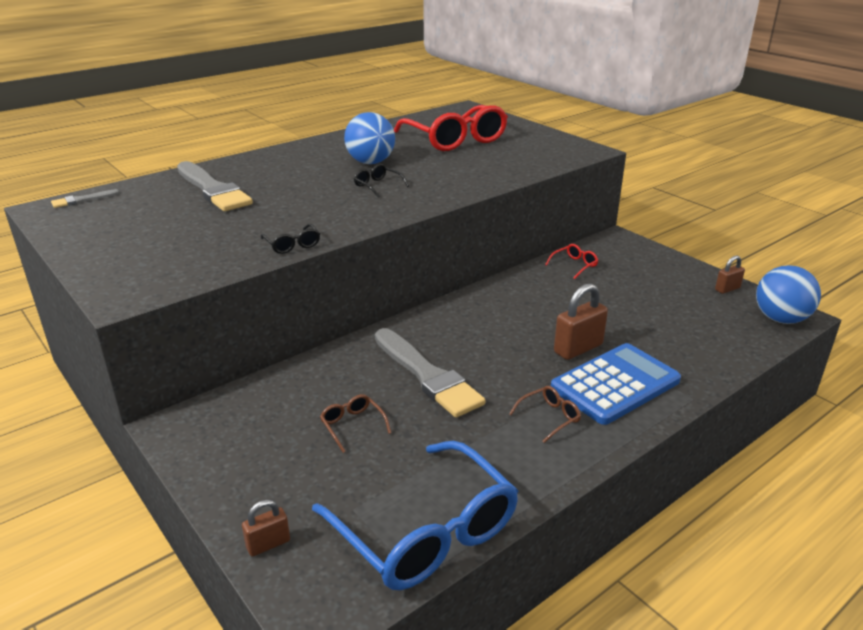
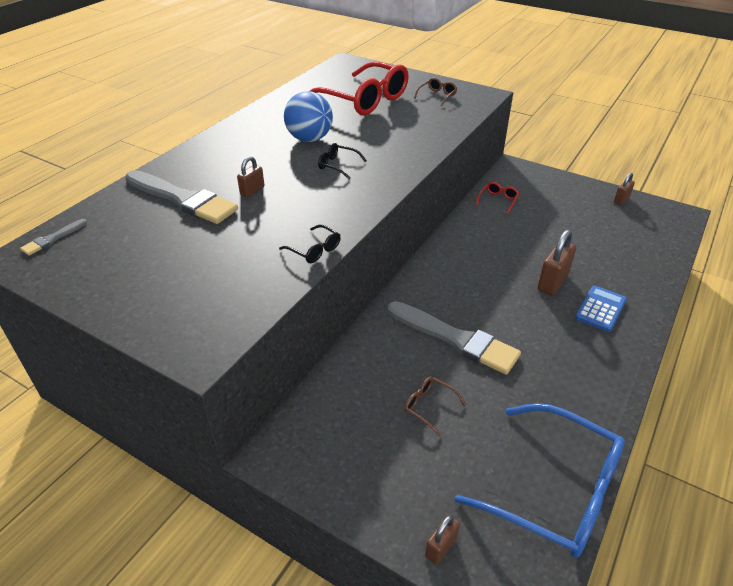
camera: 20 degrees left, 10 degrees up
(279, 193) = (252, 191): none -> brown padlock
(549, 417) = (574, 353): brown glasses -> brown glasses (437, 96)
(615, 384) = (600, 309): blue calculator -> blue calculator, size x0.58
(780, 319) = (673, 219): blue ball -> none

